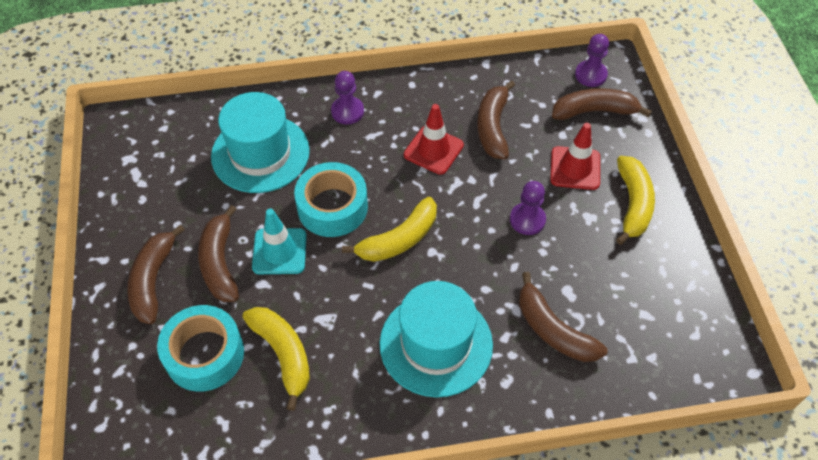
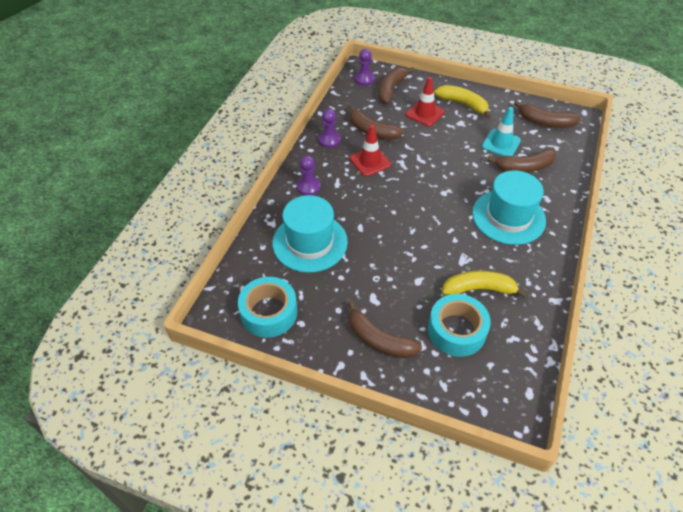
camera: 60 degrees left, 5 degrees down
(220, 263) = (388, 297): brown banana -> brown banana (545, 122)
(279, 251) = (398, 262): turquoise traffic cone -> turquoise traffic cone (501, 143)
(332, 207) = (381, 223): turquoise tape -> turquoise tape (269, 312)
(399, 240) = (426, 203): yellow banana -> none
(527, 220) = (447, 146): purple pawn -> purple pawn (329, 140)

